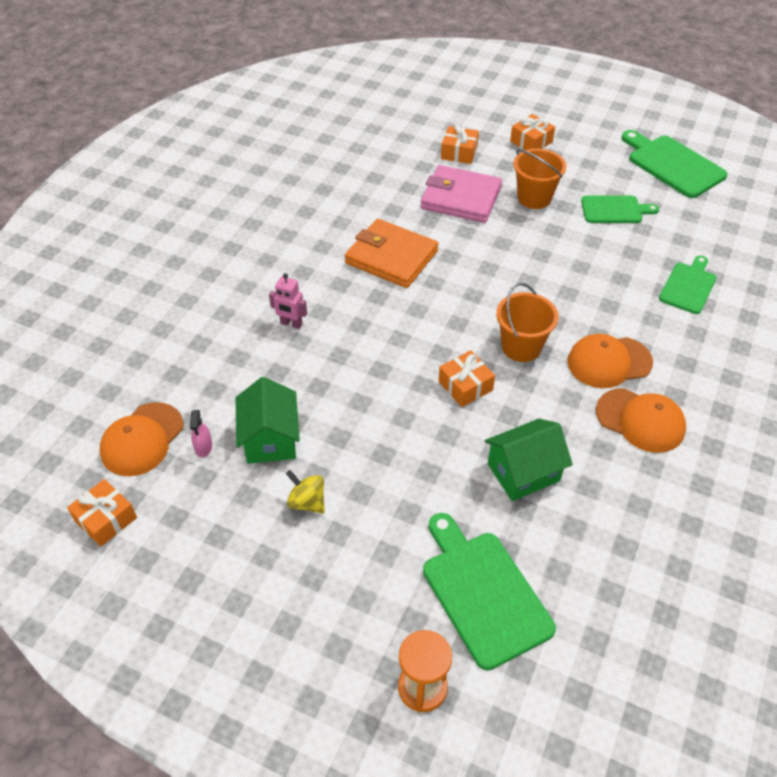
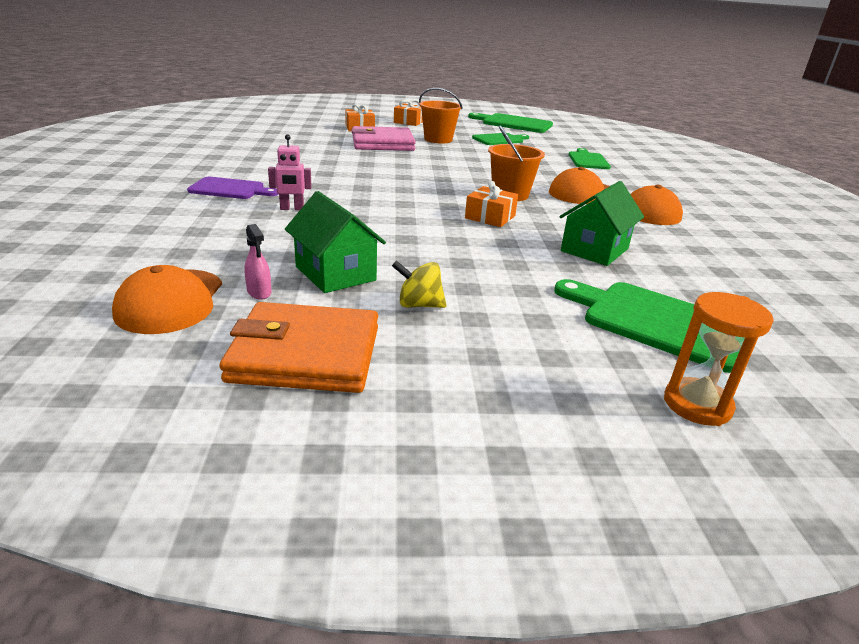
camera: 30 degrees left, 20 degrees down
(105, 519) = (160, 375): orange gift -> none
(256, 274) = (230, 189): none -> purple cutting board
(391, 257) = (354, 170): orange wallet -> orange wallet (305, 354)

